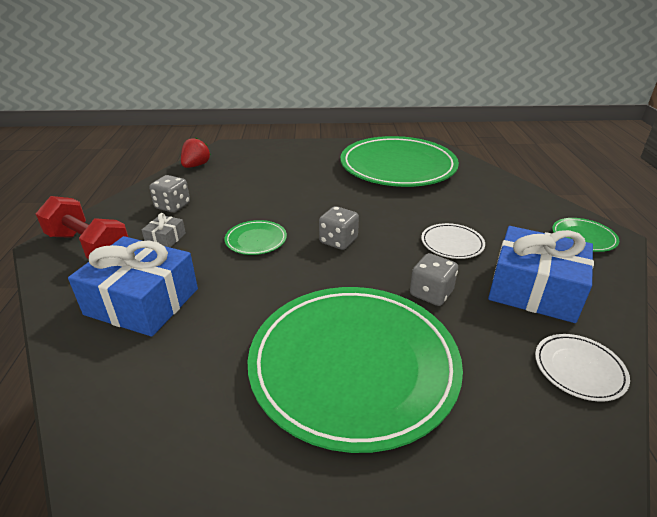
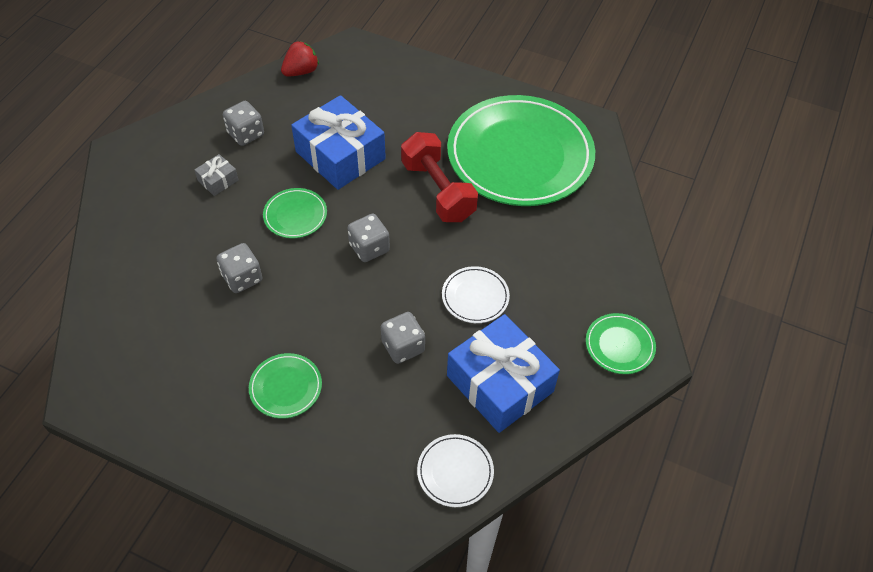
camera: 25 degrees right, 20 degrees up
(89, 247) = (150, 166): red dumbbell -> red dumbbell (438, 191)
(142, 302) = (165, 253): blue gift -> blue gift (340, 155)
(238, 295) = (242, 278): none -> grey dice
(353, 365) = (286, 387): green plate -> green plate, size x0.41

